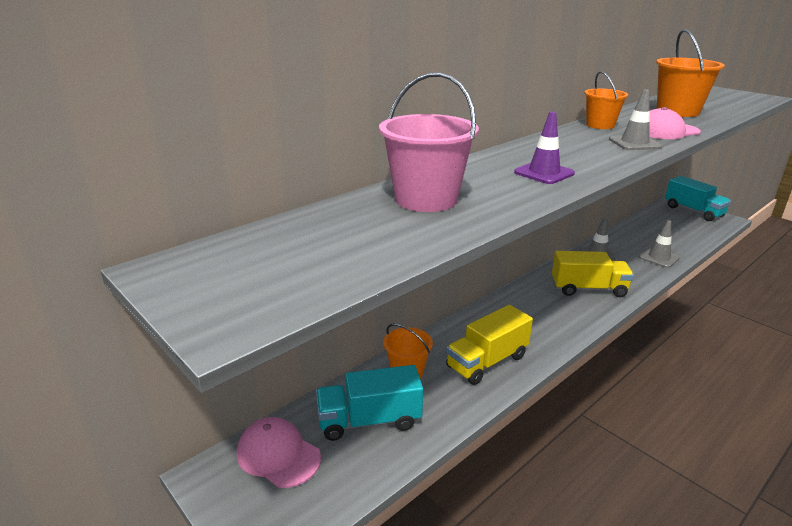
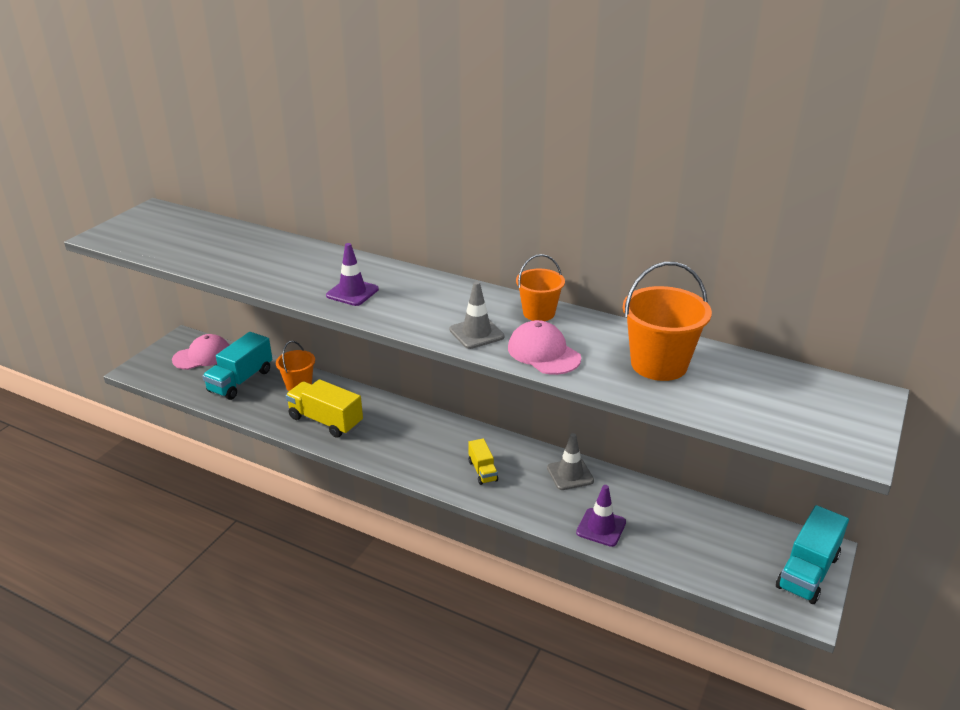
camera: 70 degrees right, 5 degrees up
(278, 455) = (202, 356): pink cap -> pink cap turned 45 degrees clockwise
(369, 420) = (240, 381): turquoise truck -> turquoise truck turned 120 degrees counterclockwise
(426, 199) = (272, 255): pink bucket -> none
(588, 289) = (482, 471): yellow truck -> yellow truck, size x0.56
(659, 258) = (601, 527): grey traffic cone -> purple traffic cone

